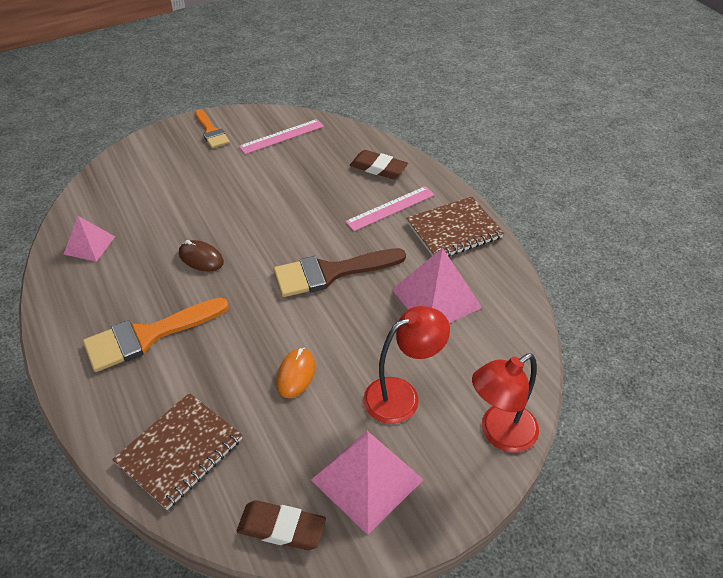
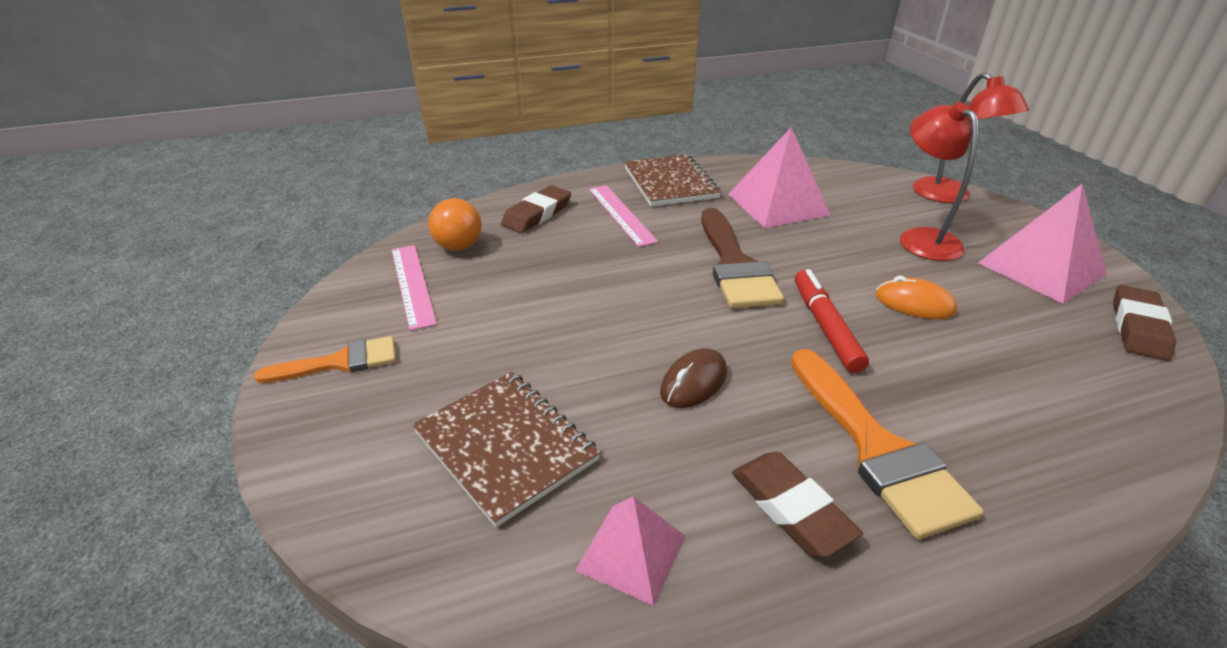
camera: 80 degrees left, 10 degrees down
(109, 298) = (791, 508): none -> brown eraser
(180, 451) = (1083, 410): brown notebook -> brown notebook (506, 446)
(260, 320) = (825, 327): none -> red marker
(327, 143) = (459, 246): none -> orange ball

